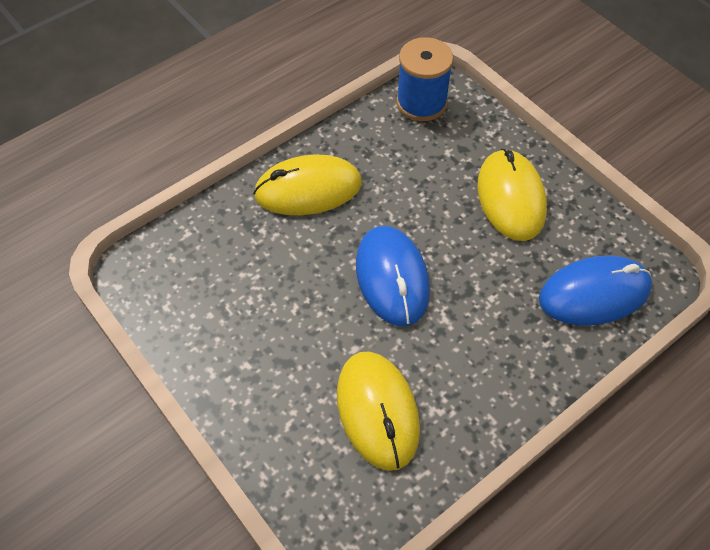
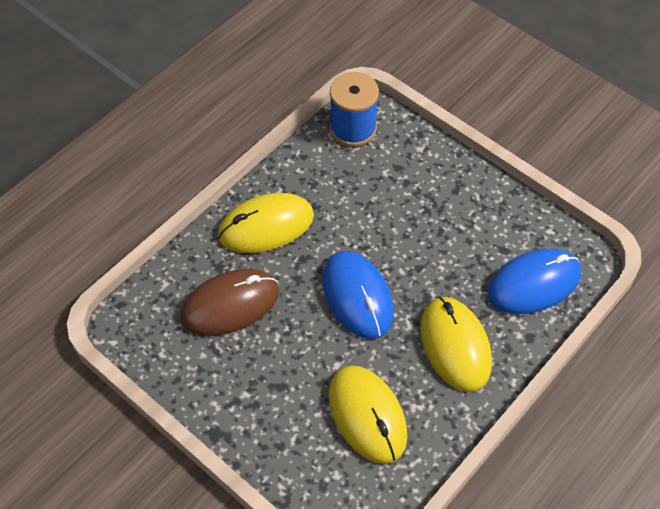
camera: 10 degrees left, 0 degrees up
(251, 265) = (230, 304): none -> brown mouse
(511, 197) = (448, 207): yellow mouse -> yellow mouse (455, 345)

